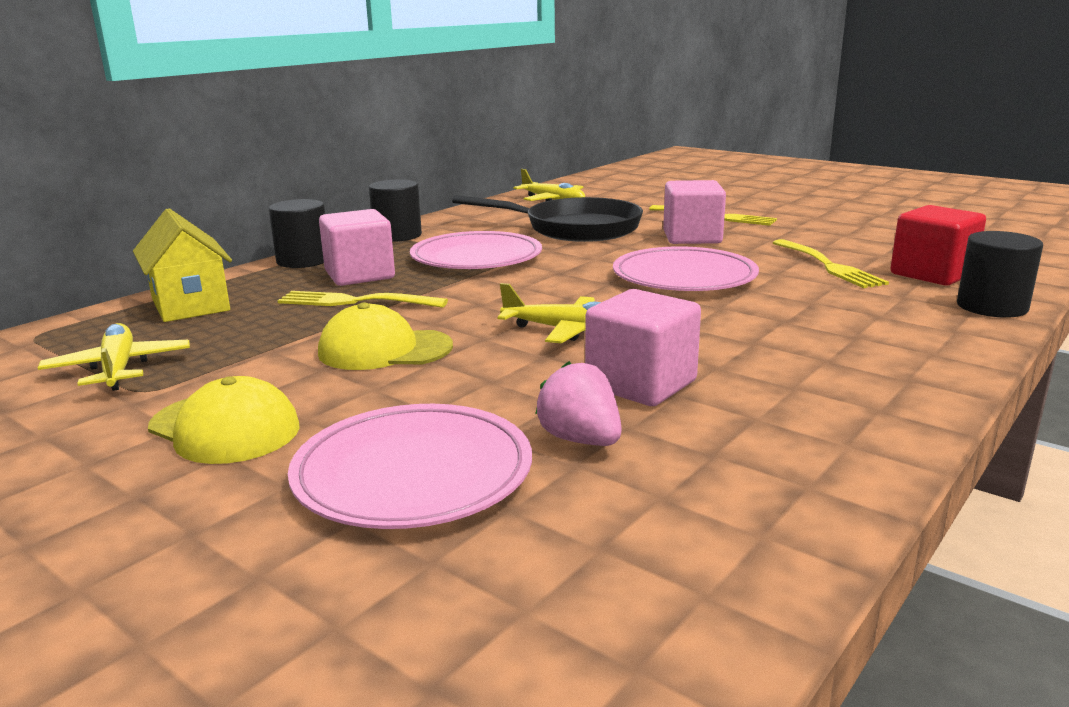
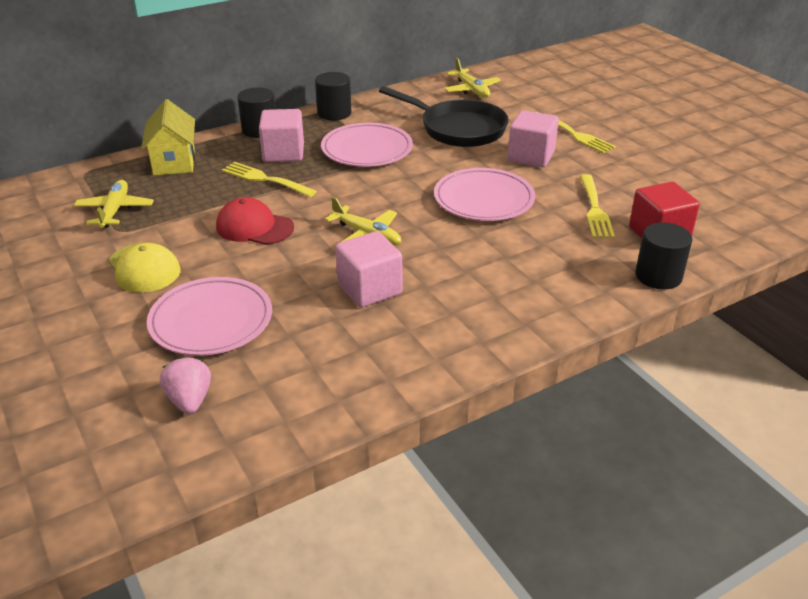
camera: 20 degrees right, 15 degrees up
(384, 350) = (254, 227): yellow cap -> red cap
(580, 440) = (304, 320): pink strawberry -> pink strawberry (190, 400)

